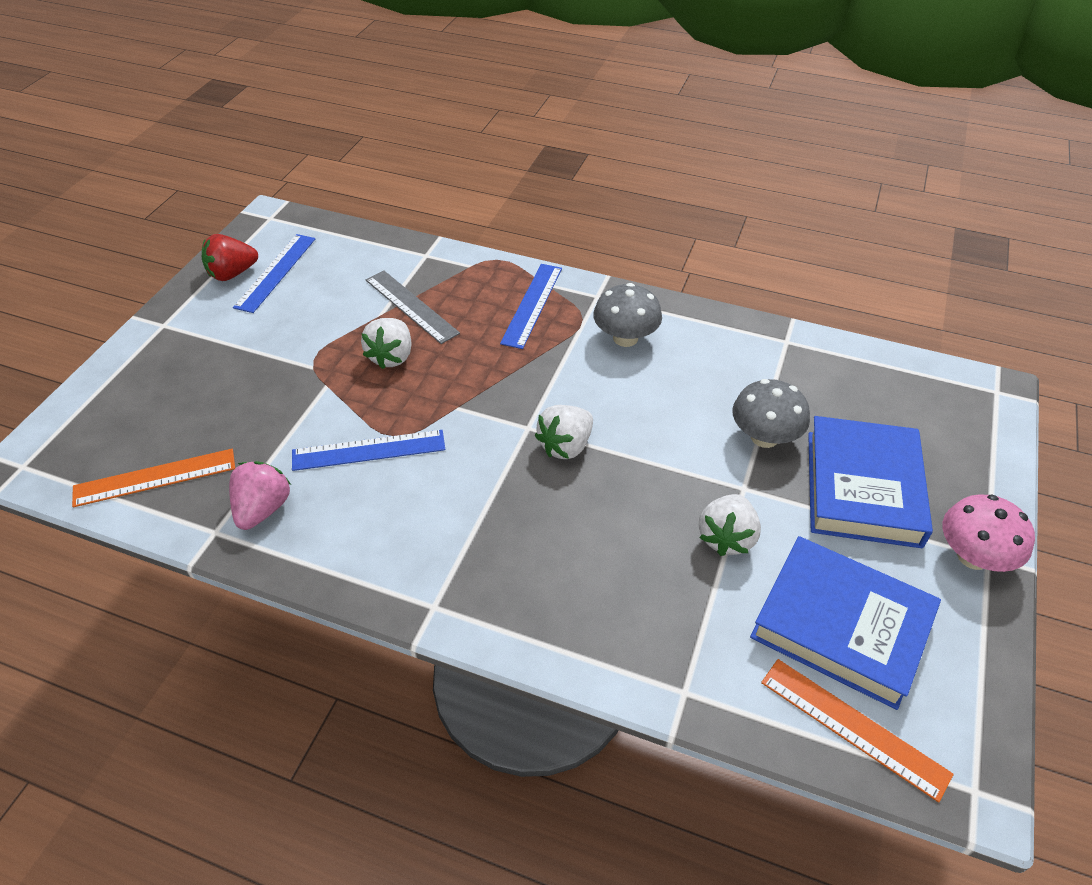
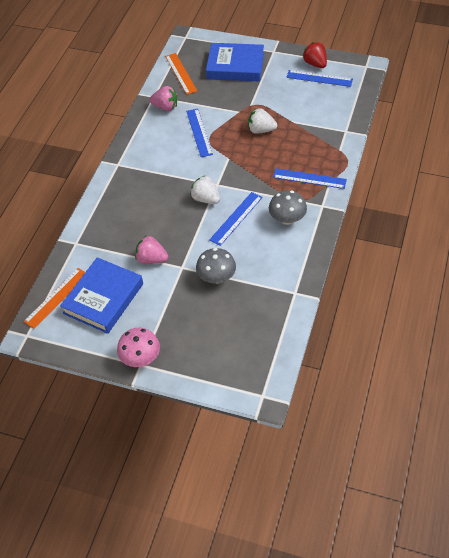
camera: 90 degrees right, 5 degrees up
(411, 306) = (300, 131): grey ruler -> none
(620, 403) = (236, 218): none -> blue ruler
(726, 537) = (151, 259): white strawberry -> pink strawberry
(862, 488) = (183, 316): blue book -> blue book (235, 66)

